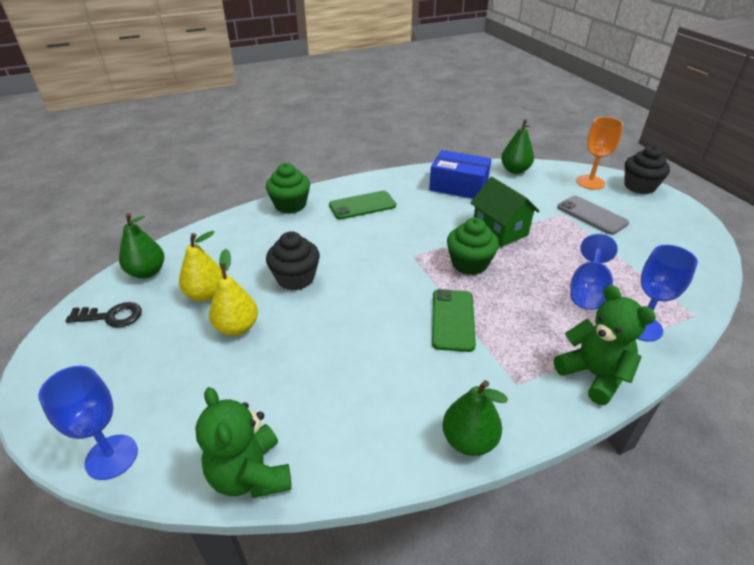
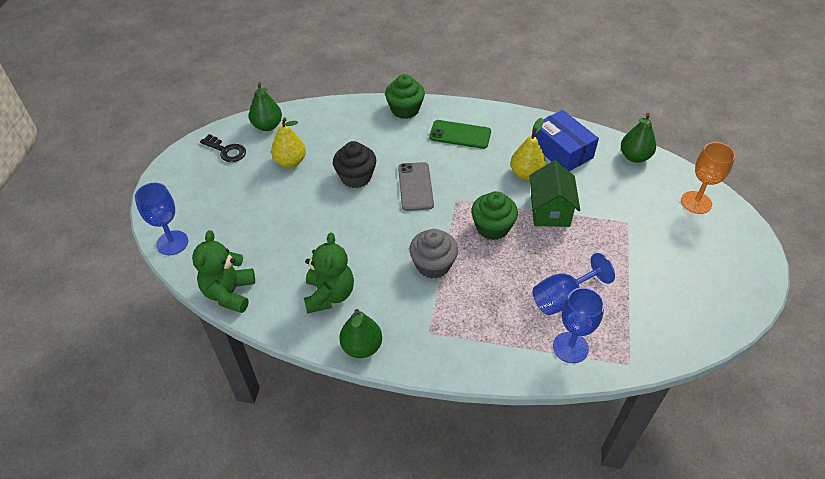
camera: 35 degrees right, 10 degrees up
(237, 327) = (291, 196): yellow pear -> yellow pear (526, 173)
(453, 320) = (433, 265): green phone -> grey cupcake
(591, 215) = (653, 236): grey phone -> grey phone (415, 186)
(593, 375) = (489, 357): green teddy bear -> green teddy bear (329, 295)
(639, 186) = (744, 230): black cupcake -> none

